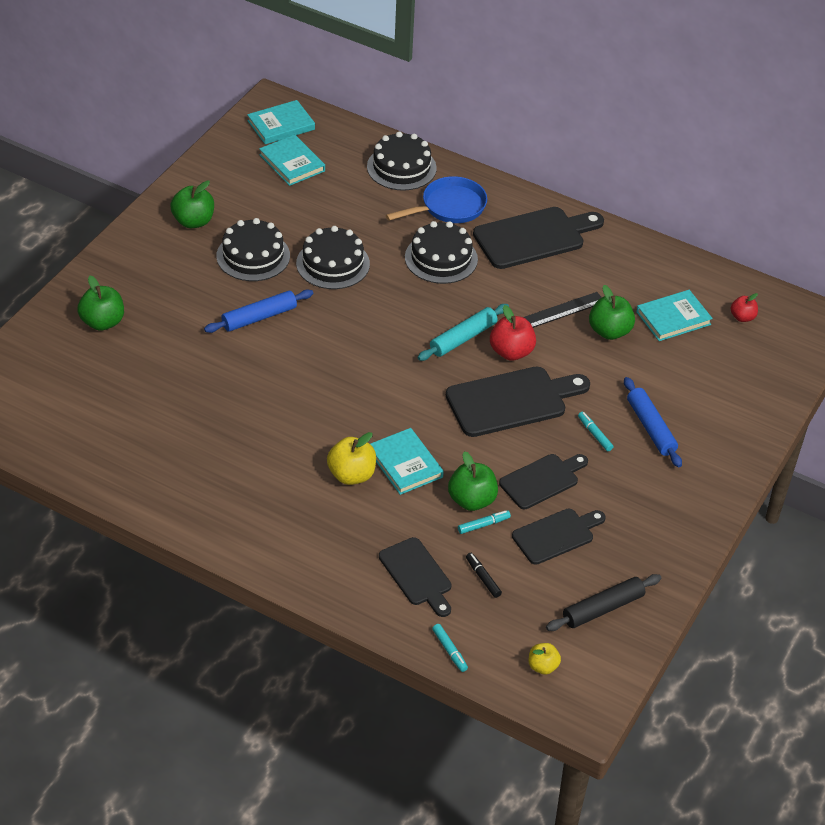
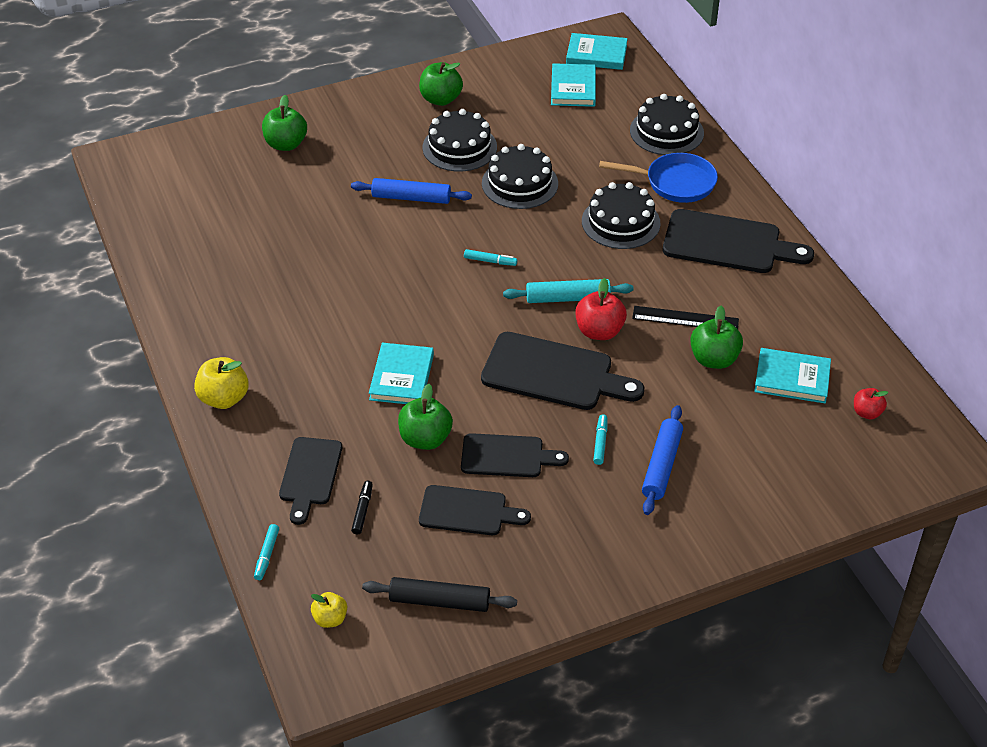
camera: 40 degrees right, 0 degrees up
(351, 475) = (347, 362): yellow apple -> yellow apple (224, 398)
(483, 525) = (412, 465): turquoise marker -> turquoise marker (490, 261)

